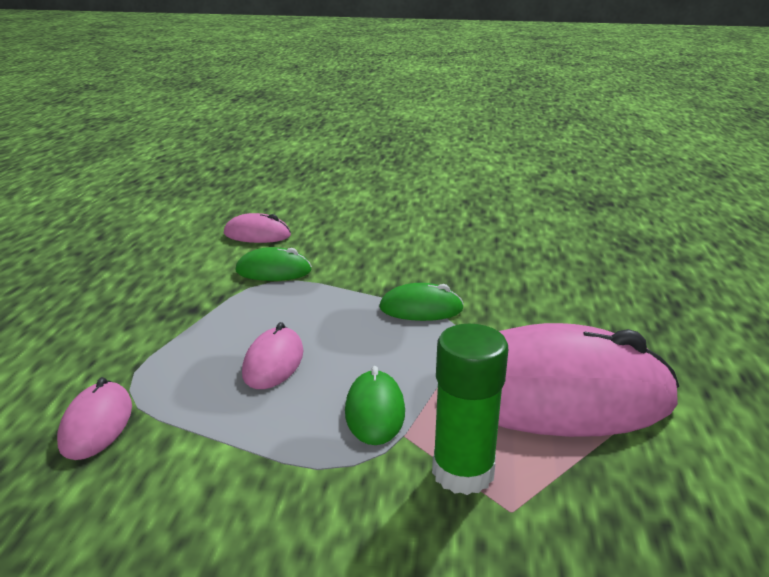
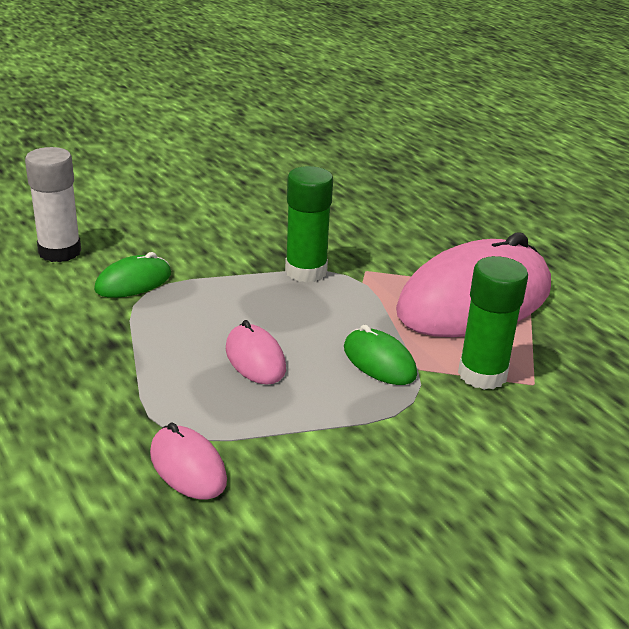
camera: 40 degrees left, 5 degrees up
(257, 234) = (60, 252): pink mouse -> white glue stick
(421, 309) = (306, 271): green mouse -> green glue stick

